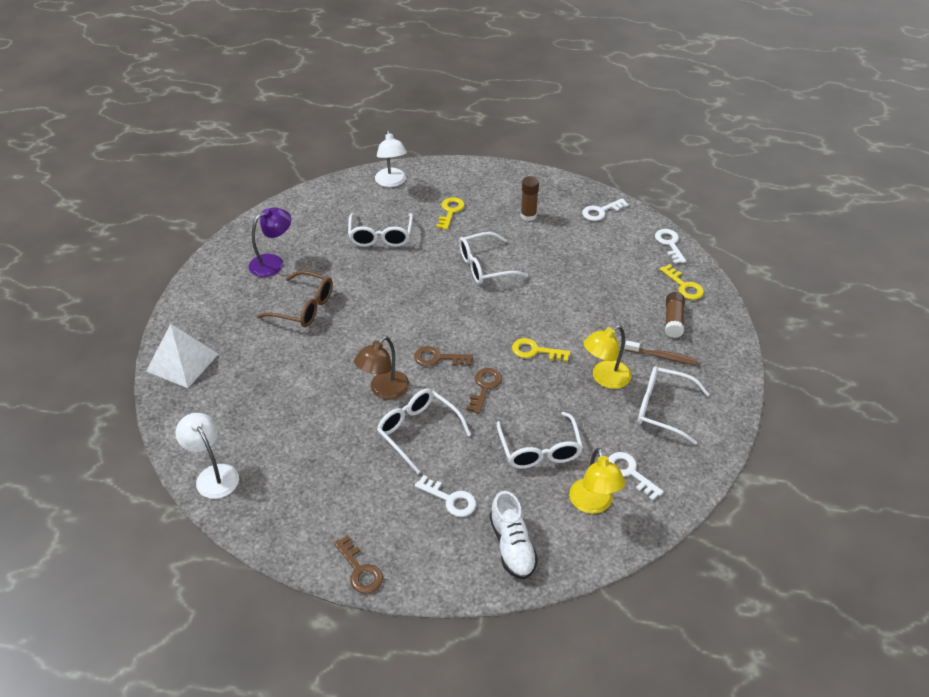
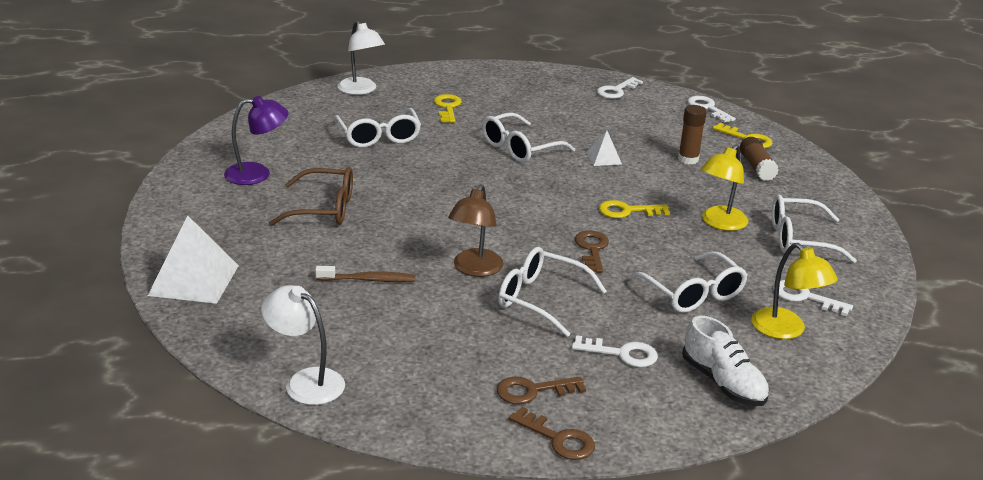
camera: 20 degrees left, 15 degrees down
(273, 262) = (257, 174): purple lamp -> purple lamp turned 45 degrees clockwise
(438, 358) = (520, 232): brown key -> brown key (533, 391)
(528, 215) = (539, 102): brown glue stick -> brown glue stick (688, 159)
(548, 288) = (603, 158): none -> white pyramid
(662, 357) = (767, 197): brown toothbrush -> brown toothbrush (368, 280)

